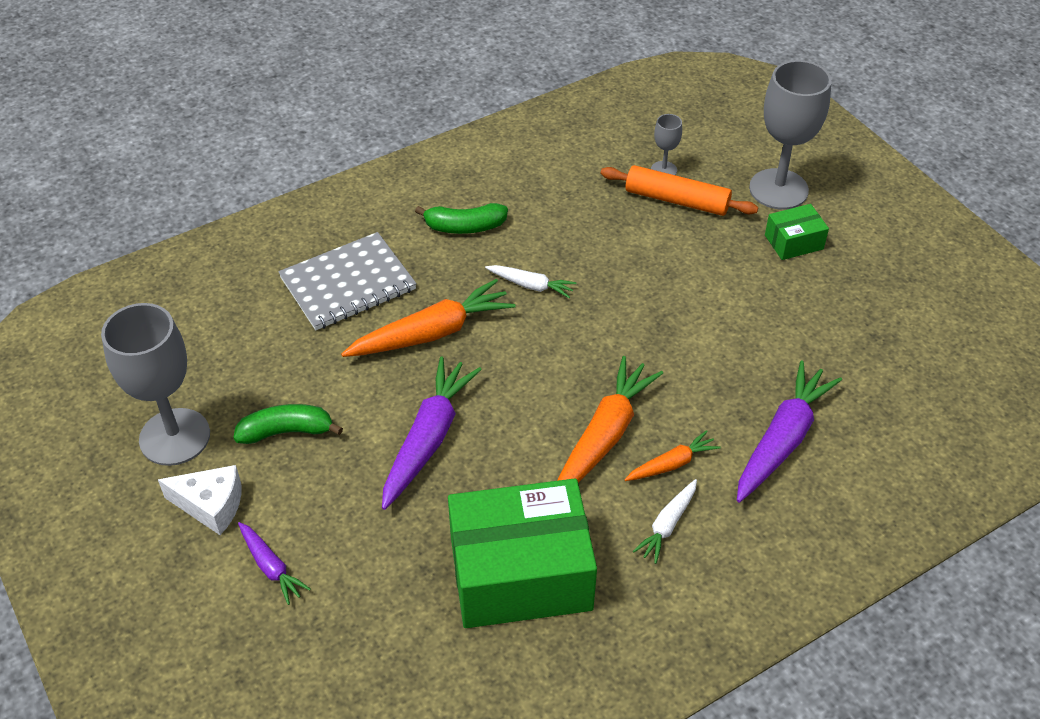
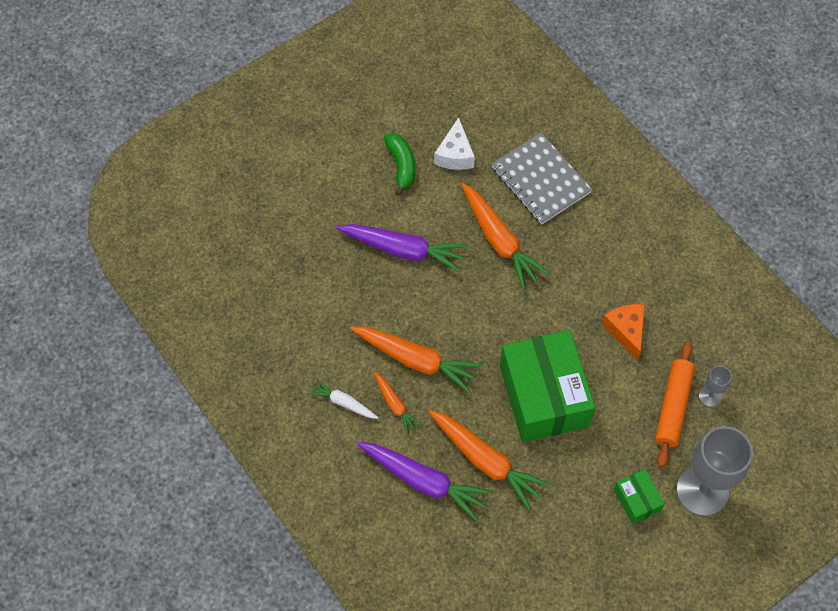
camera: 85 degrees right, 15 degrees up
(175, 437) = (391, 104): grey goblet -> none
(211, 505) = (340, 135): white cheese -> white cheese (455, 154)
(271, 567) = (297, 176): purple carrot -> none
(464, 227) = (614, 250): green banana -> none
(520, 574) = (300, 315): green box -> green box (544, 396)
(531, 285) = (557, 302): white carrot -> none
(576, 228) = (626, 331): none -> orange cheese
(750, 373) = (486, 461): none -> orange carrot

